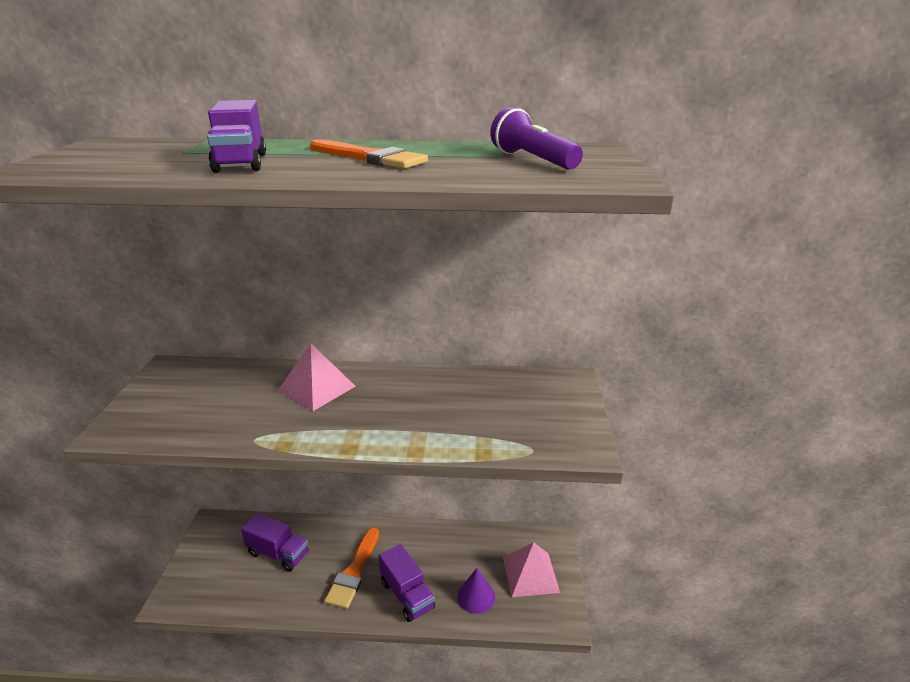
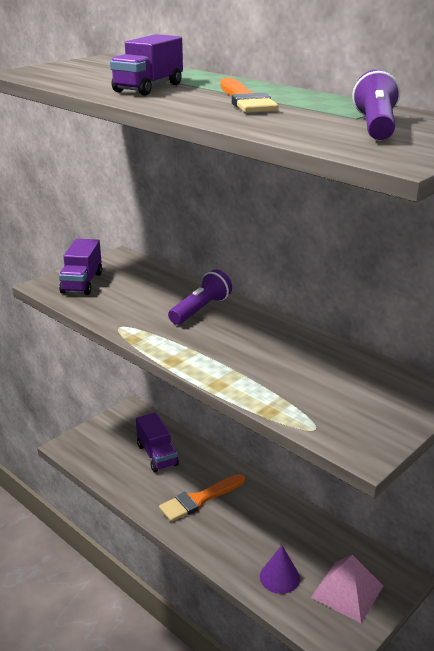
camera: 40 degrees right, 0 degrees up
(316, 388) = (201, 309): pink pyramid -> purple flashlight
(407, 595) = (224, 540): purple truck -> purple truck (82, 283)

